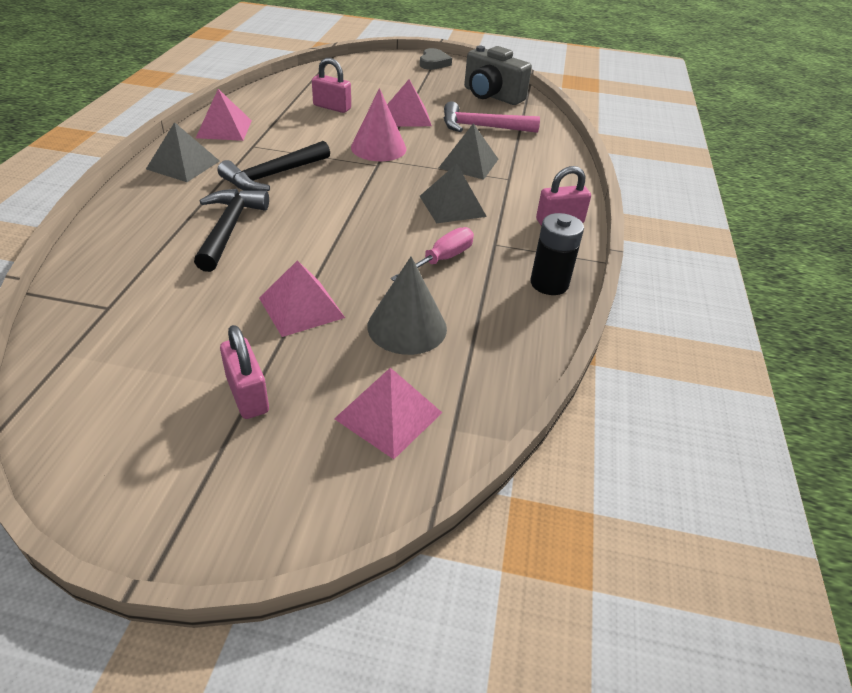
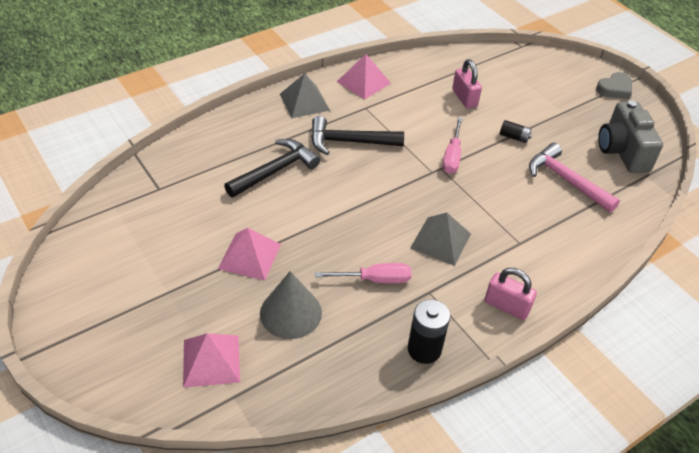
camera: 45 degrees right, 5 degrees up
(247, 395) = (162, 293): pink padlock -> none
(378, 148) = (452, 156): pink cone -> pink screwdriver
(407, 117) = (514, 137): pink pyramid -> black battery
(468, 163) = (505, 210): grey pyramid -> none

